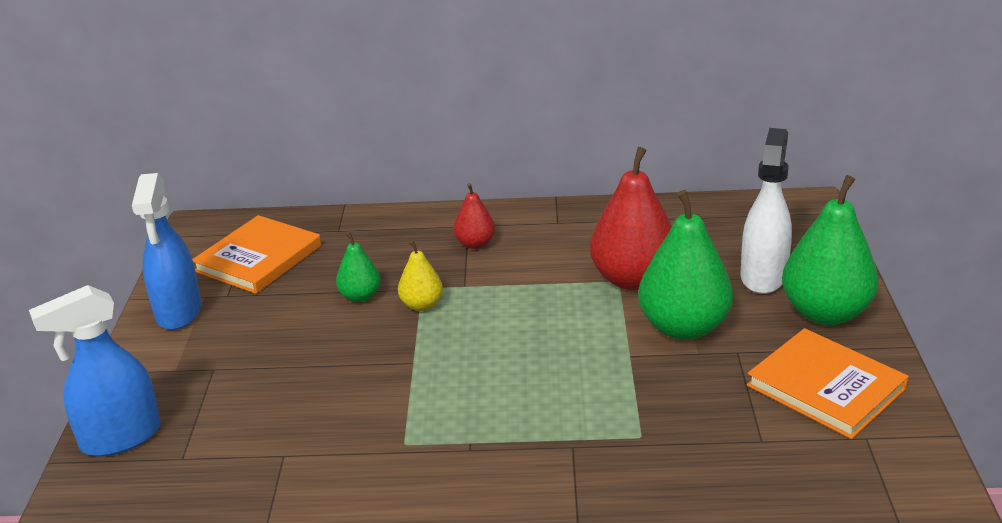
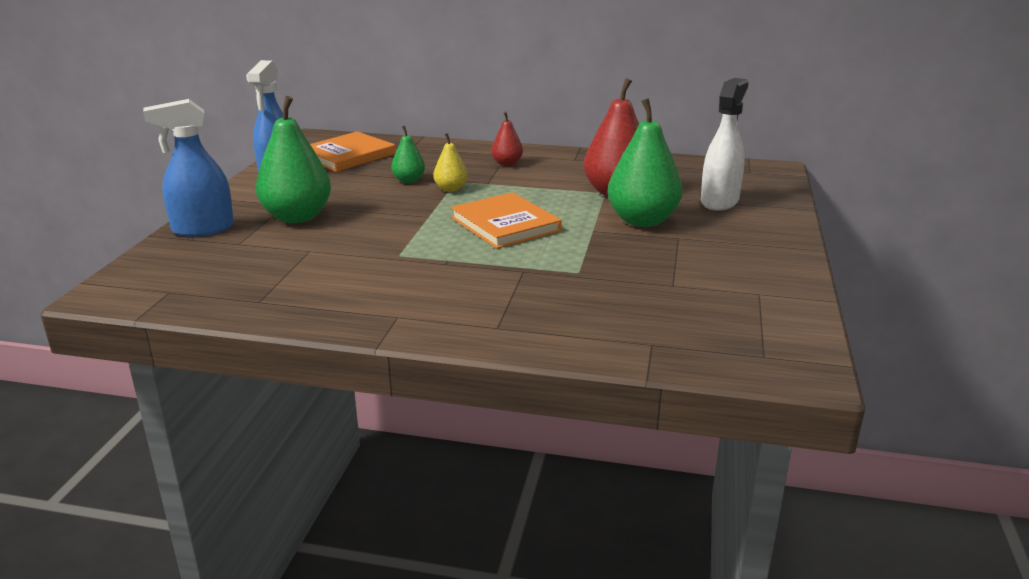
camera: 10 degrees right, 5 degrees down
(825, 313) = (760, 225): green pear -> green pear (297, 217)
(826, 387) = (740, 263): orange book -> orange book (505, 224)

